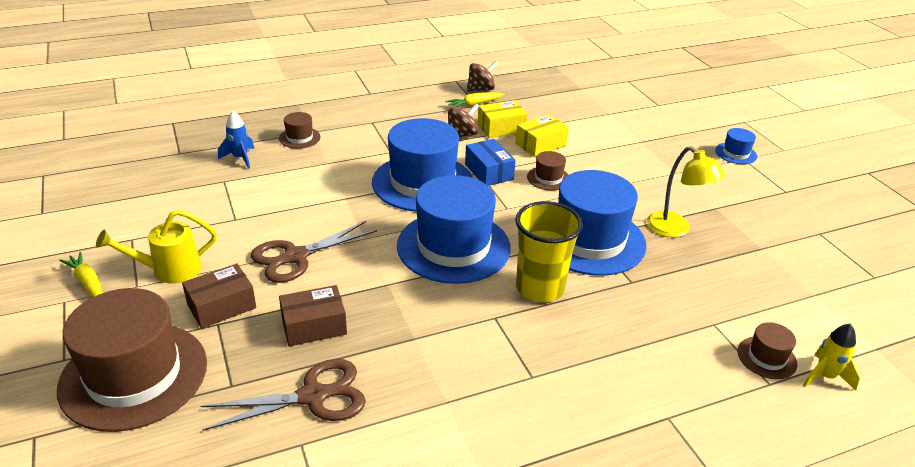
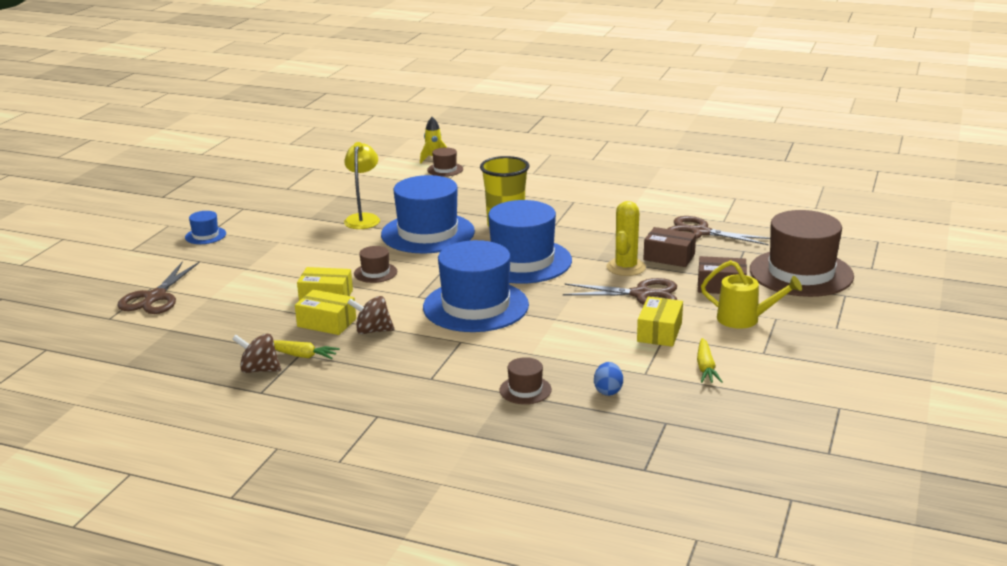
camera: 135 degrees left, 10 degrees down
(88, 283) = (813, 333): yellow carrot -> yellow carrot (705, 367)
(240, 158) = (608, 391): blue rocket -> blue egg
(242, 222) = (659, 332): none -> yellow box
(345, 286) = (626, 267): none -> yellow cactus
(489, 172) = (410, 294): blue box -> none
(638, 100) = (155, 297): none -> brown scissors

